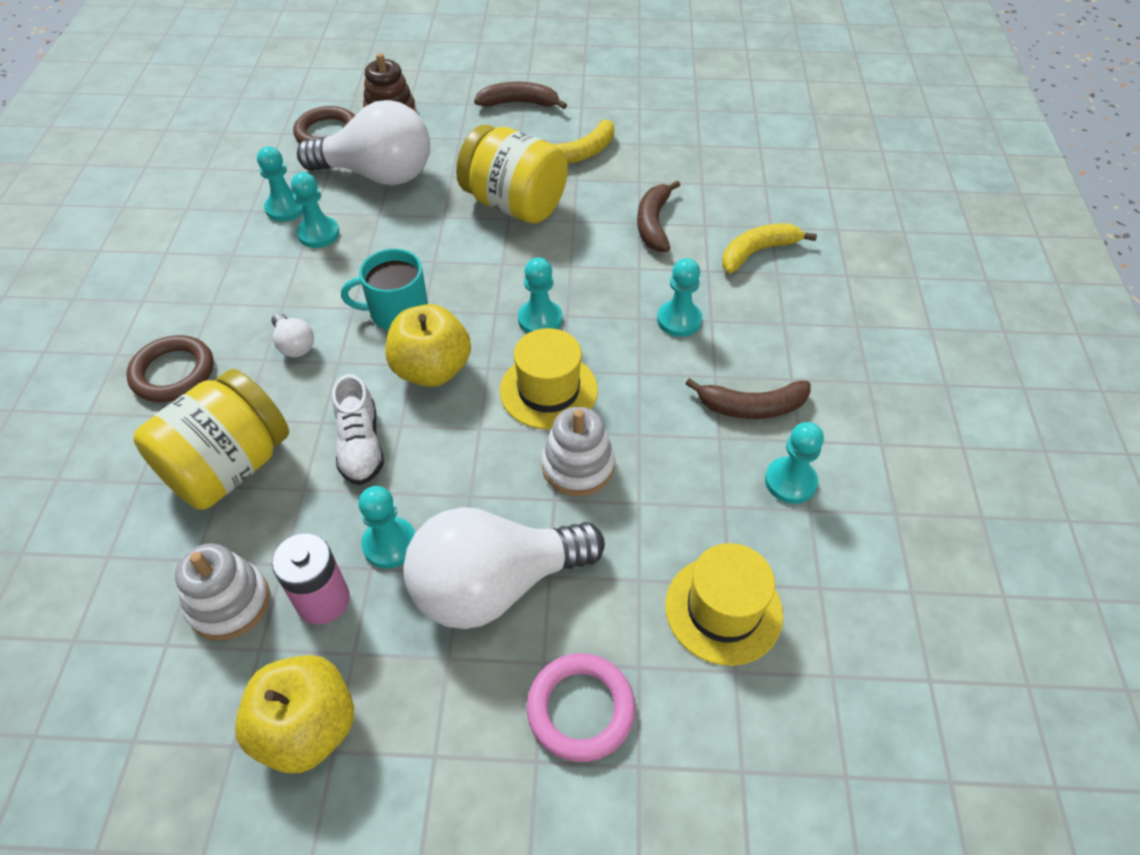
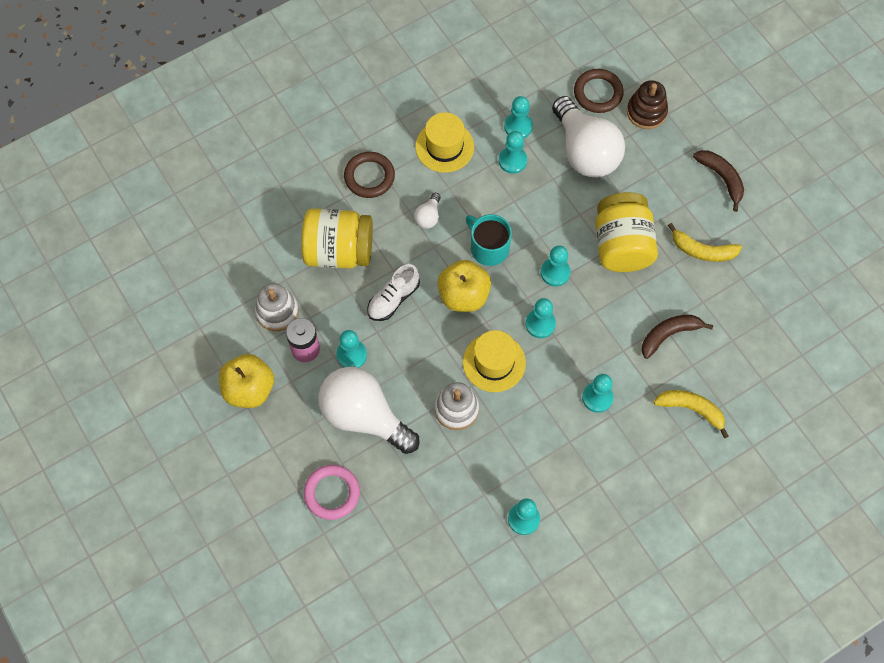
camera: 55 degrees right, 15 degrees up
(490, 272) = (555, 272): none -> turquoise pawn
(723, 609) = (424, 526): yellow hat -> yellow hat (444, 146)
(751, 407) = (560, 472): brown banana -> none

